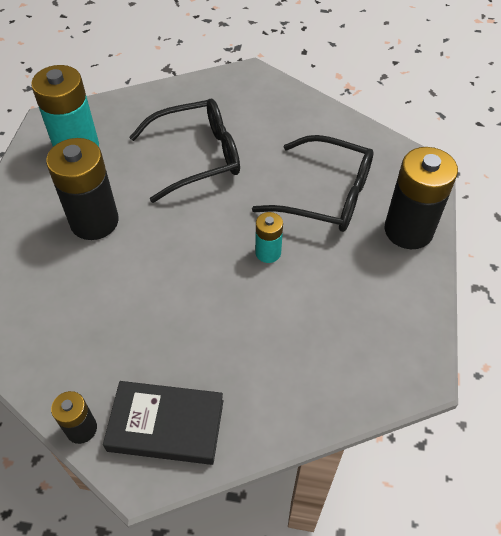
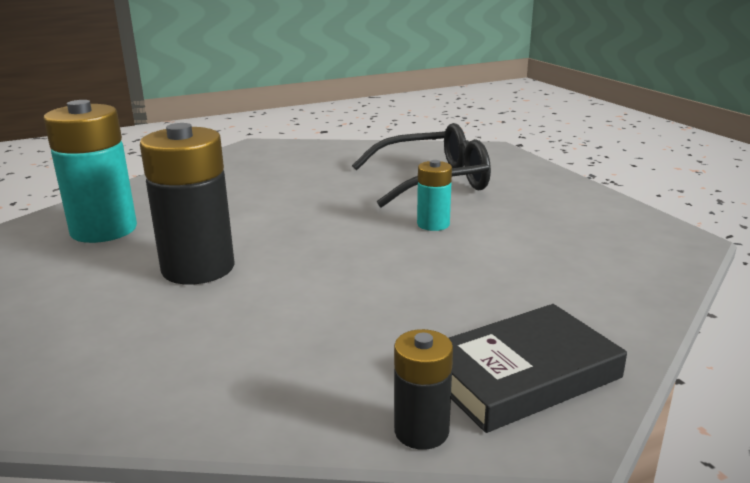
camera: 35 degrees left, 30 degrees down
(196, 157) = (267, 197): black glasses -> none
(408, 230) = (533, 177): black battery -> none

